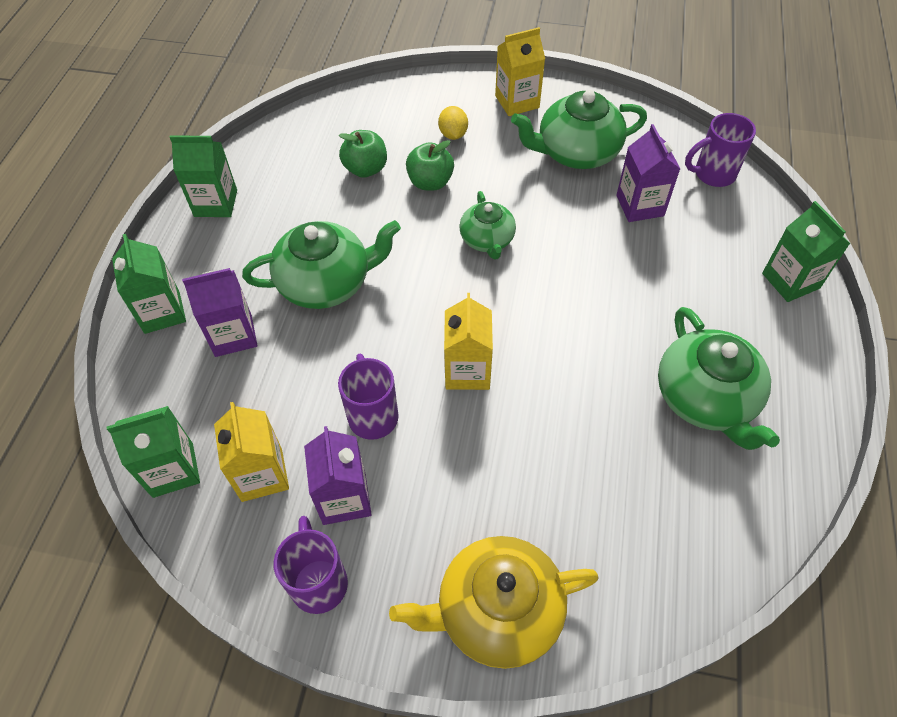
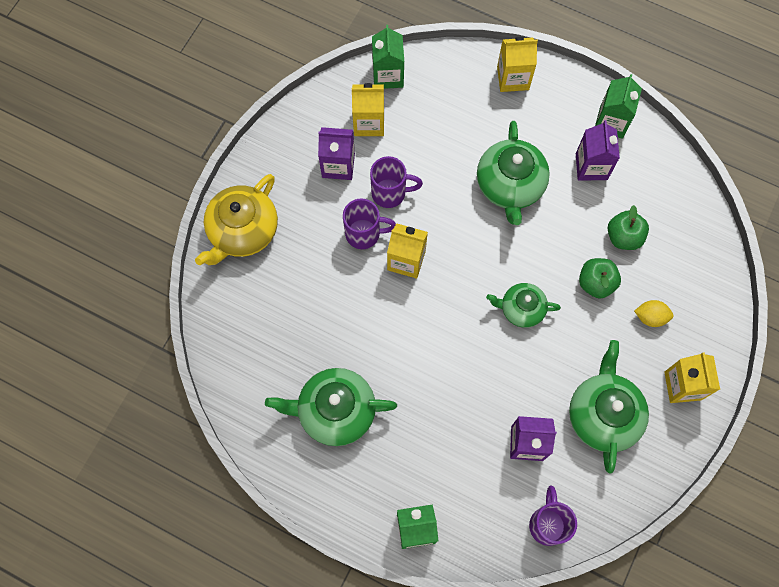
camera: 105 degrees right, 15 degrees up
(162, 312) = (513, 78): green carton -> yellow carton
(233, 335) = (480, 119): purple carton -> purple carton (591, 166)
(319, 582) = (292, 142): purple mug -> purple mug (364, 234)
(497, 611) = (243, 231): yellow teapot -> yellow teapot turned 150 degrees counterclockwise

